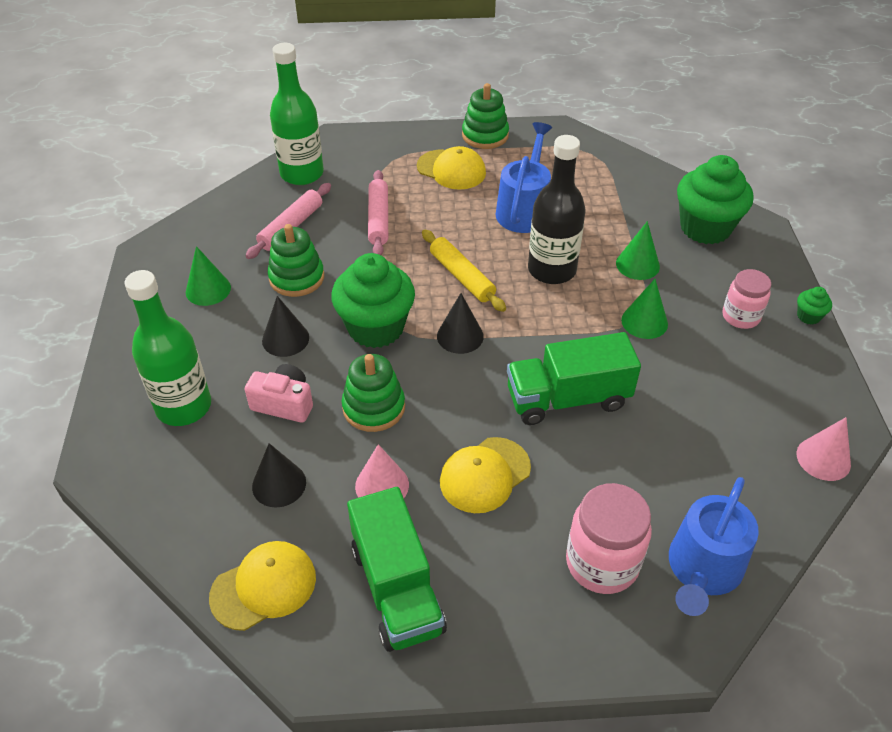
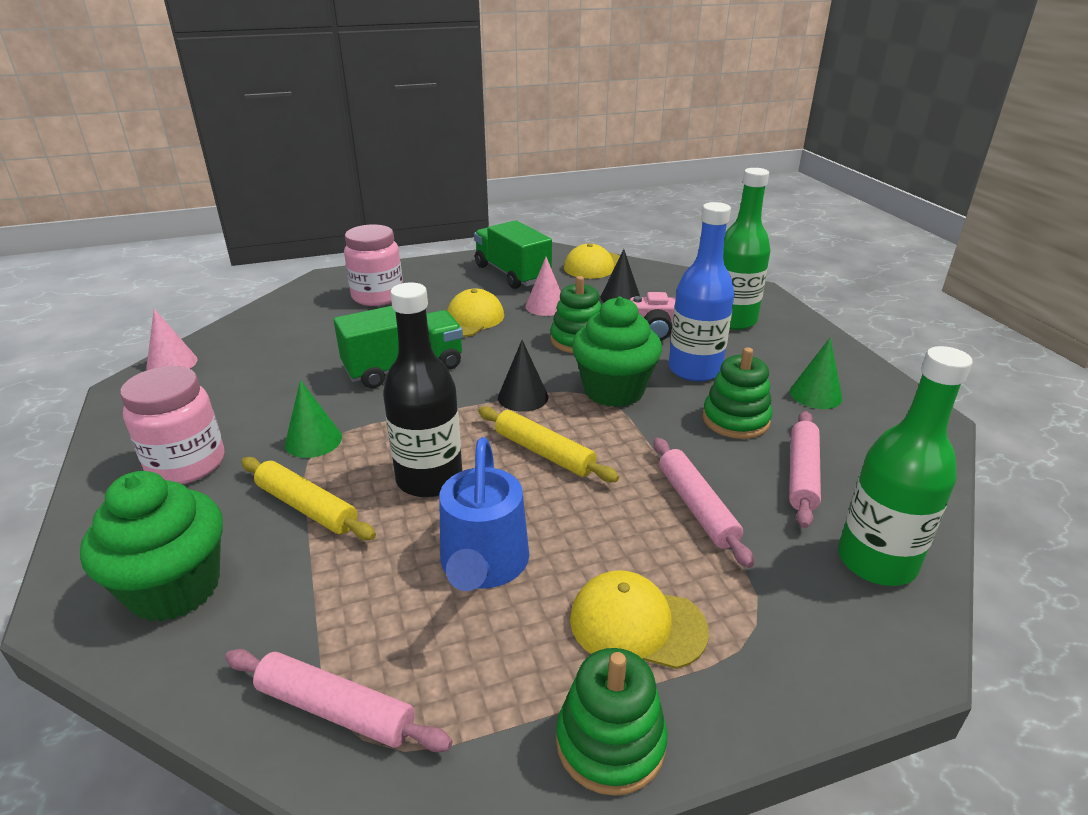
camera: 165 degrees right, 15 degrees down
(285, 339) = (694, 370): black cone -> blue bottle
(604, 164) = (336, 709): none -> pink rolling pin
(637, 264) = (307, 507): green cone -> yellow rolling pin
(702, 569) = (306, 302): blue watering can -> none
(740, 316) = (187, 464): pink jar -> pink jar, size x1.54
(808, 316) = (92, 479): green cupcake -> none

